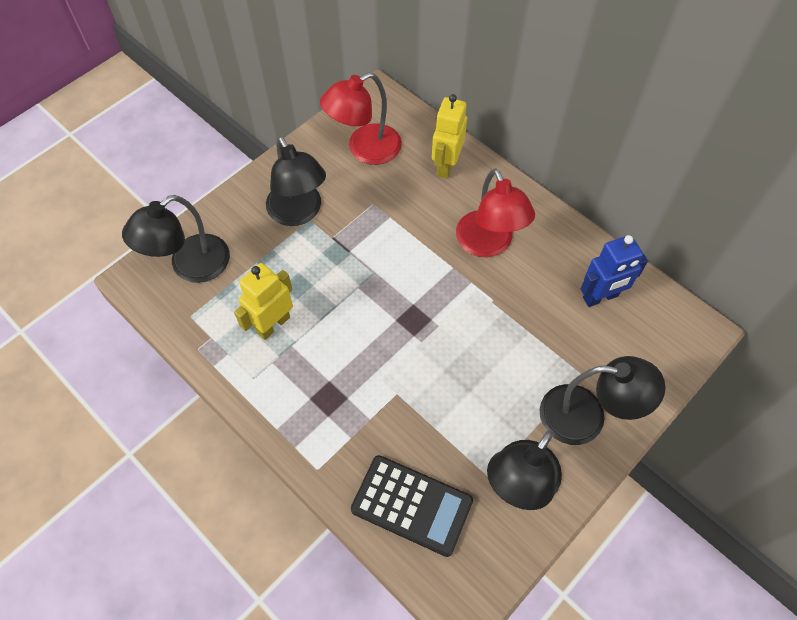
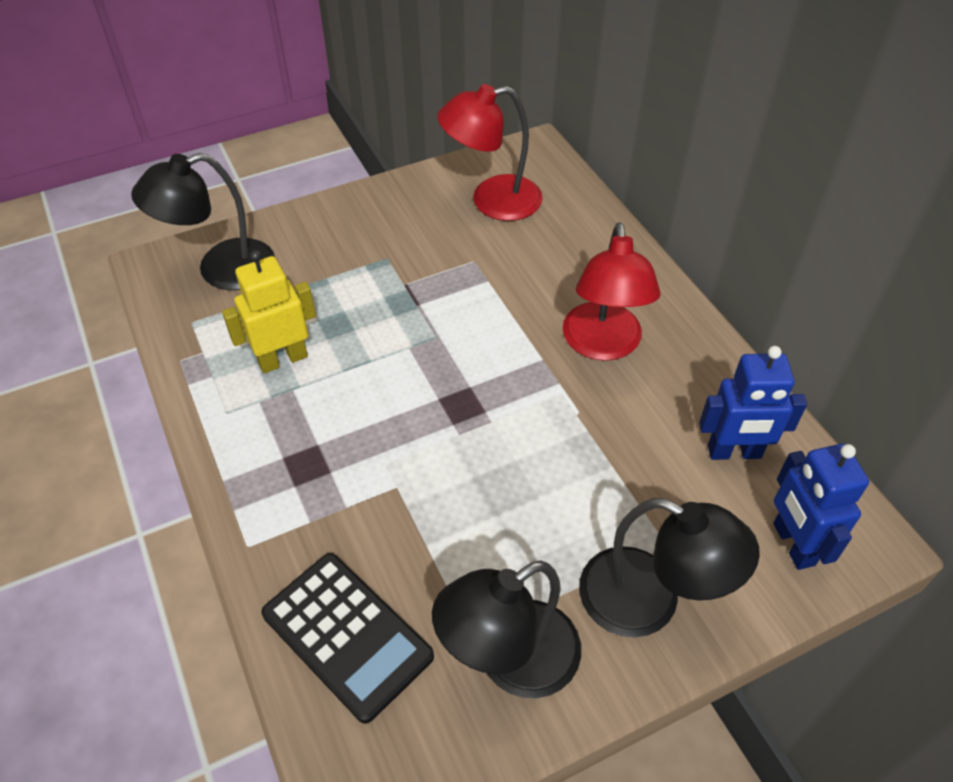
camera: 20 degrees right, 10 degrees down
(299, 213) = (378, 247): black lamp -> none
(446, 165) = (587, 242): yellow robot -> none
(656, 349) = (793, 544): none -> blue robot

